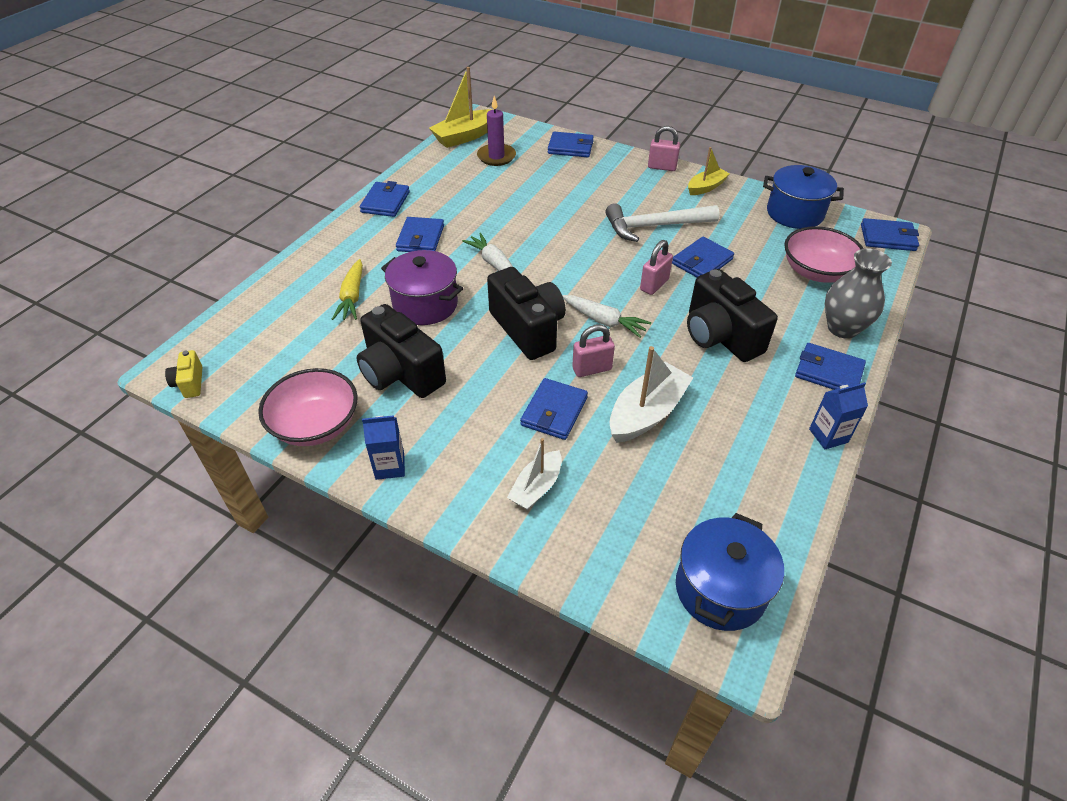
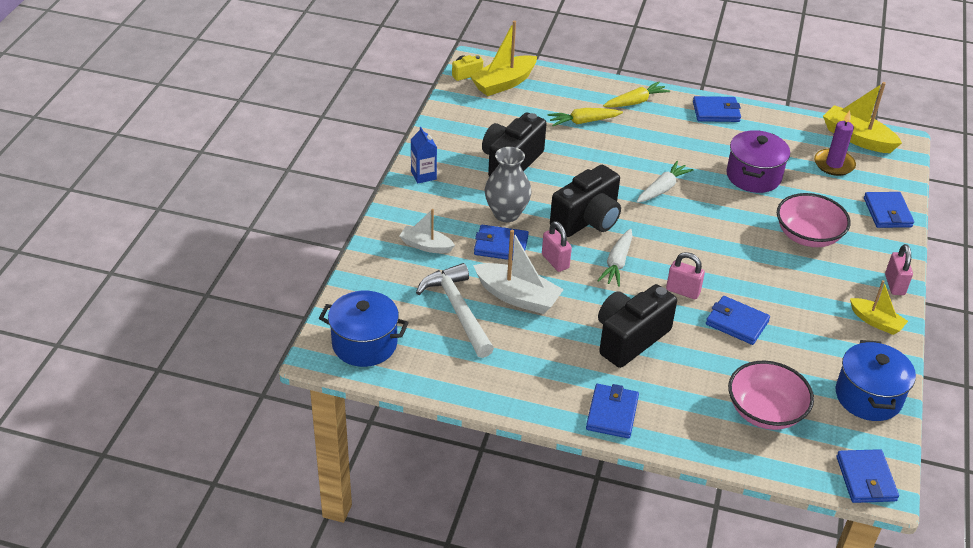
camera: 75 degrees right, 5 degrees down
(235, 350) = (504, 83): none -> yellow boat
(316, 425) = (448, 135): pink bowl -> pink bowl (808, 236)
(338, 250) = (635, 102): none -> yellow carrot
(420, 238) = (675, 141): blue wallet -> none
(425, 304) = (591, 160): purple pot -> purple pot (753, 176)
(654, 226) = (778, 286): white hammer -> white hammer (458, 310)
(828, 436) = (530, 409): blue carton -> none
(842, 328) = (681, 427): grey vase -> grey vase (506, 214)

